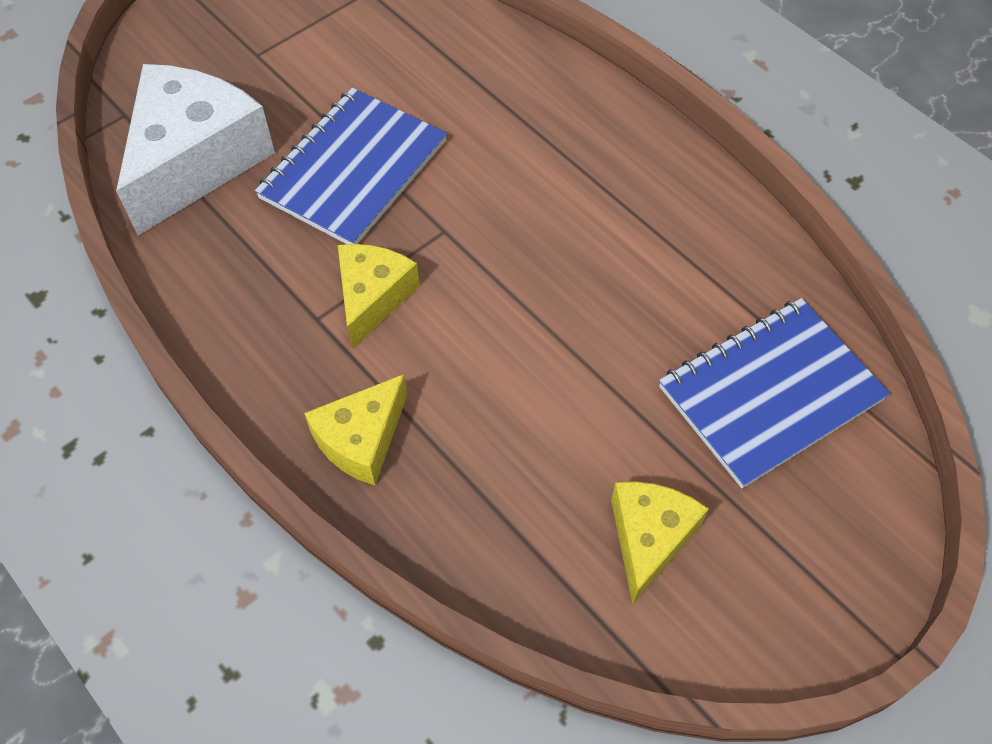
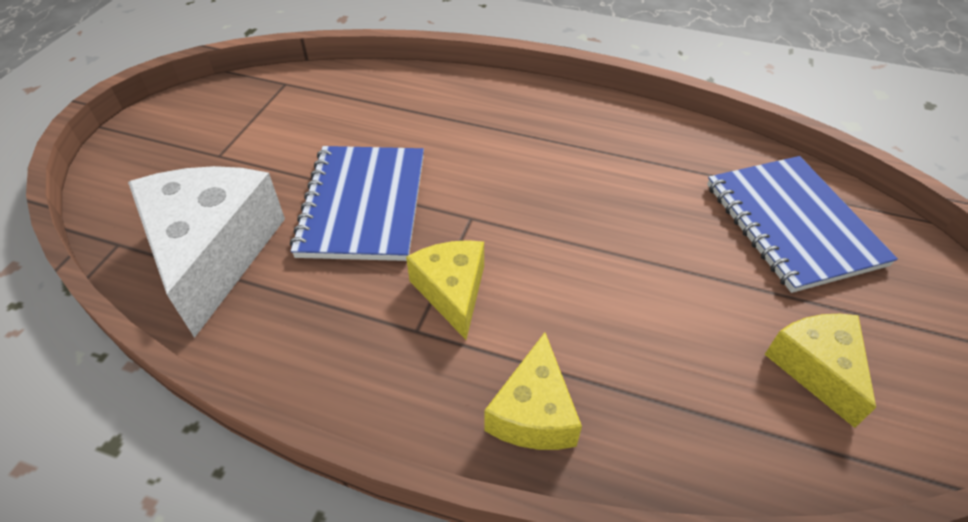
camera: 30 degrees left, 10 degrees down
(770, 393) = (792, 224): blue notebook -> blue notebook turned 45 degrees counterclockwise

